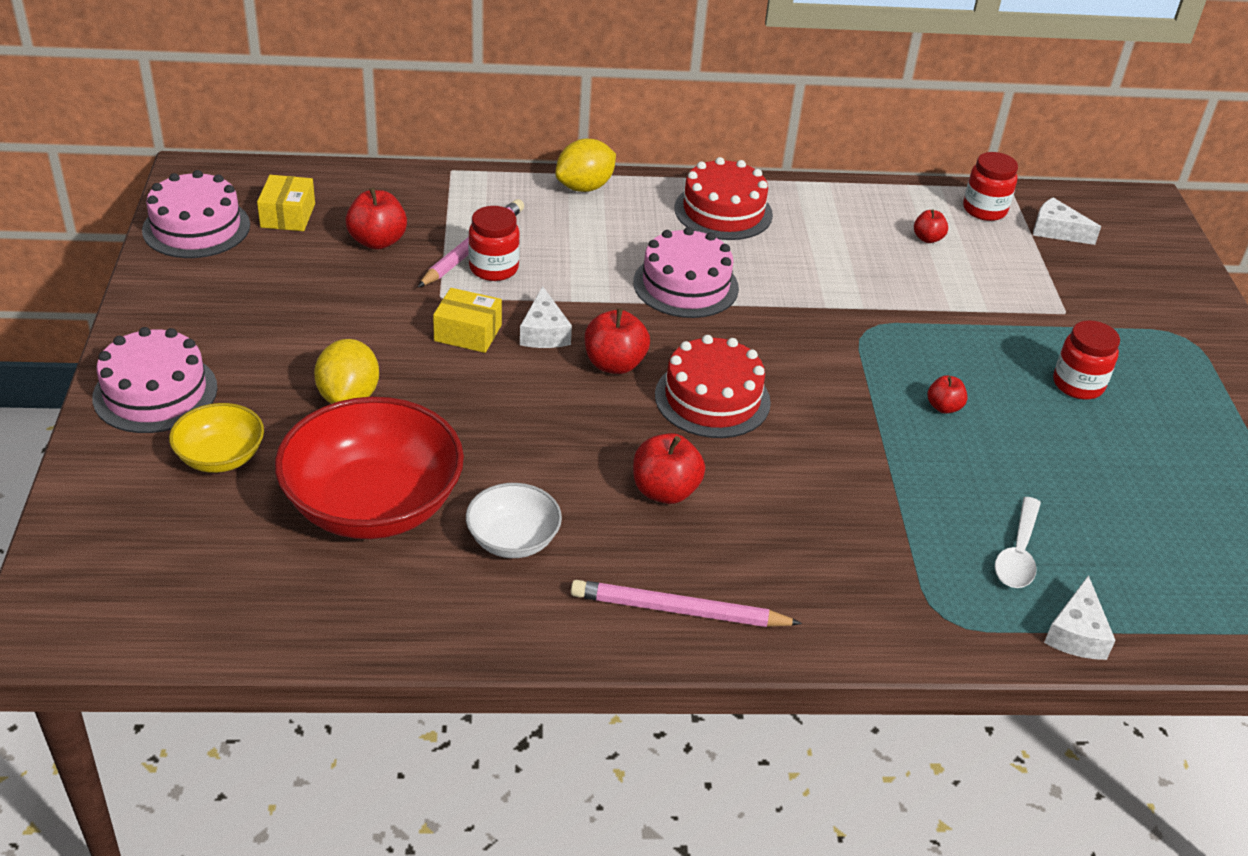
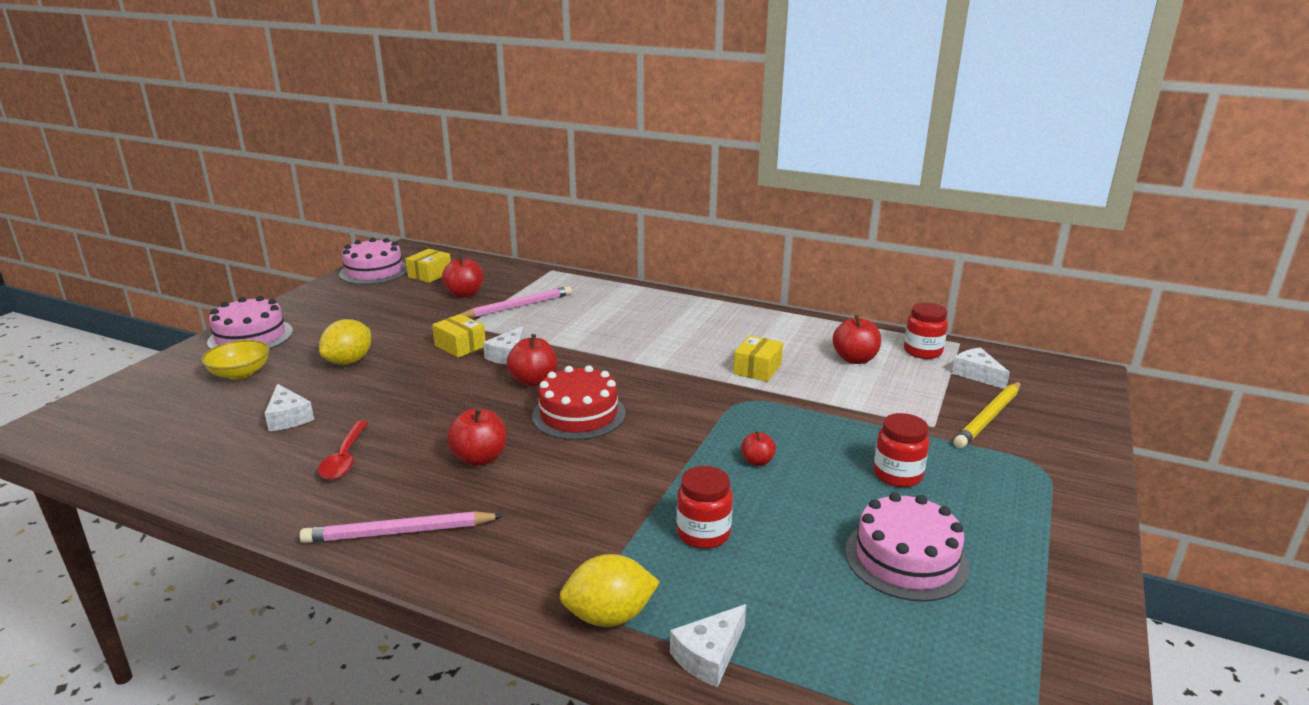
camera: 30 degrees right, 15 degrees down
(373, 505) = (288, 417): red bowl -> white cheese
(494, 268) = (517, 318): red jar -> red jar (703, 533)
(513, 540) = (345, 458): white bowl -> red spoon
(584, 187) = (626, 291): yellow lemon -> yellow lemon (609, 616)
(678, 610) = (399, 532): pink pencil -> pink pencil turned 45 degrees counterclockwise
(686, 285) = (635, 350): pink cake -> pink cake (906, 559)
(723, 211) = (708, 318): red cake -> none
(842, 279) = (757, 369): none -> yellow box
(927, 238) = (855, 359): red apple -> red apple, size x1.69
(1018, 554) = (716, 577): white spoon -> none
(1105, 287) = (988, 417): none -> yellow pencil

